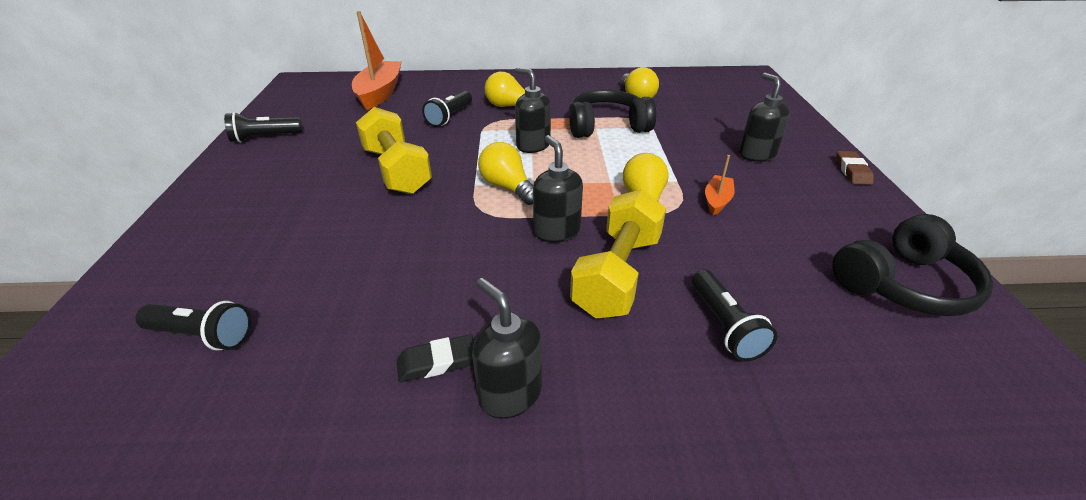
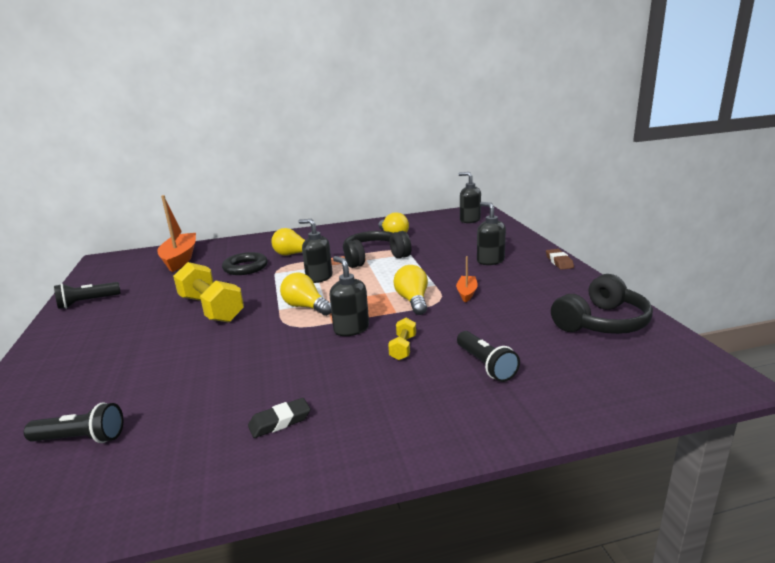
camera: 10 degrees left, 15 degrees down
(450, 117) = (245, 267): black flashlight -> black ring
(510, 394) = (340, 430): black soap dispenser -> black soap dispenser (469, 220)
(617, 274) = (403, 348): yellow dumbbell -> yellow dumbbell, size x0.47

